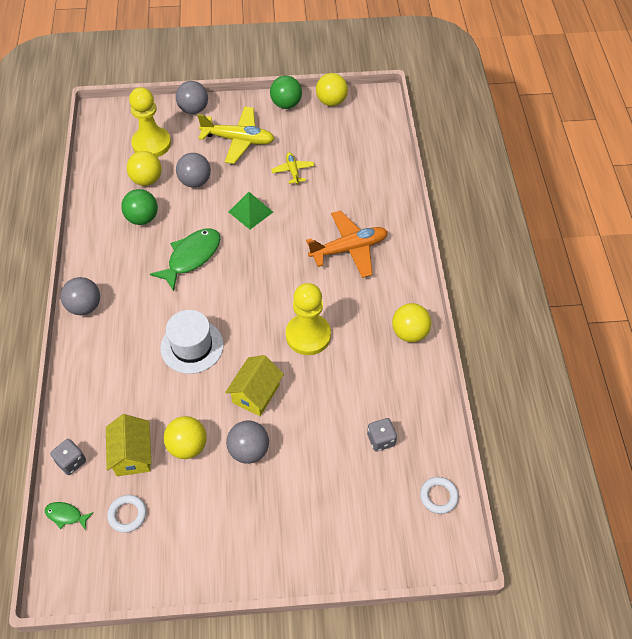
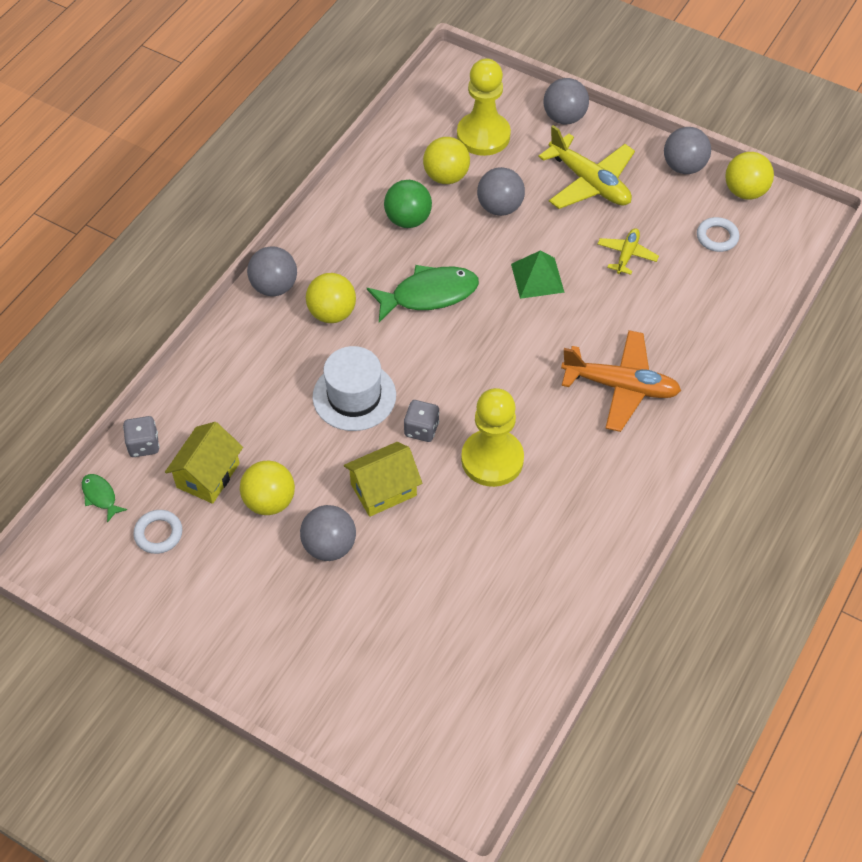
camera: 35 degrees right, 0 degrees up
(286, 104) = (684, 166): green ball -> grey ball
(381, 440) = (482, 626): grey dice -> grey dice (421, 429)
(409, 333) = (615, 527): yellow ball -> yellow ball (332, 313)
(438, 496) = (498, 729): white ring -> white ring (717, 237)

